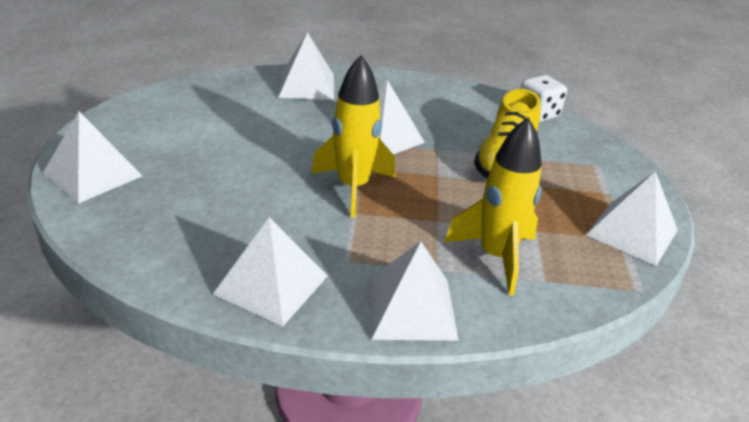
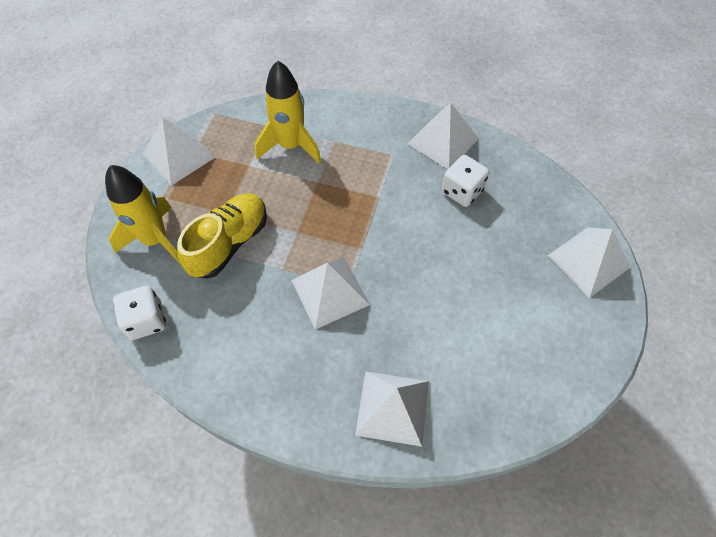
camera: 165 degrees left, 25 degrees up
(243, 226) = (462, 191): none -> white dice
(353, 187) = (373, 223): yellow rocket -> yellow rocket (155, 240)
(411, 308) = (360, 116): white pyramid -> none

